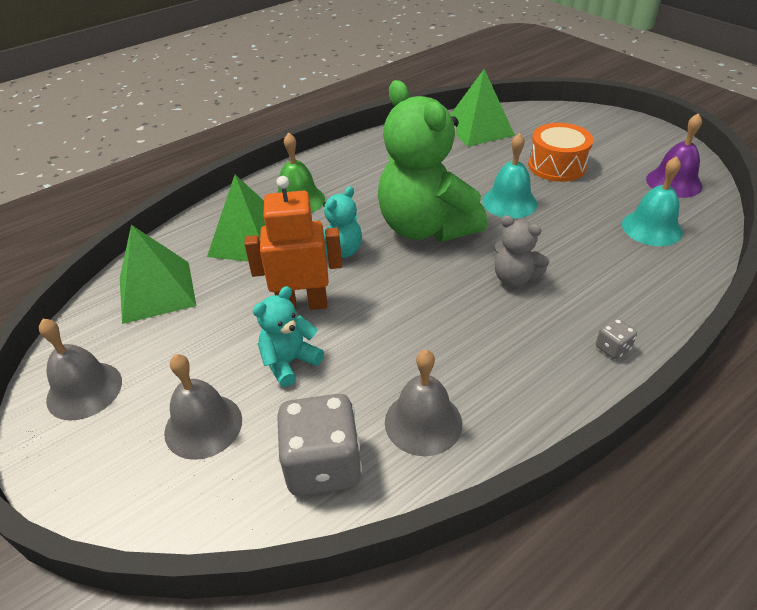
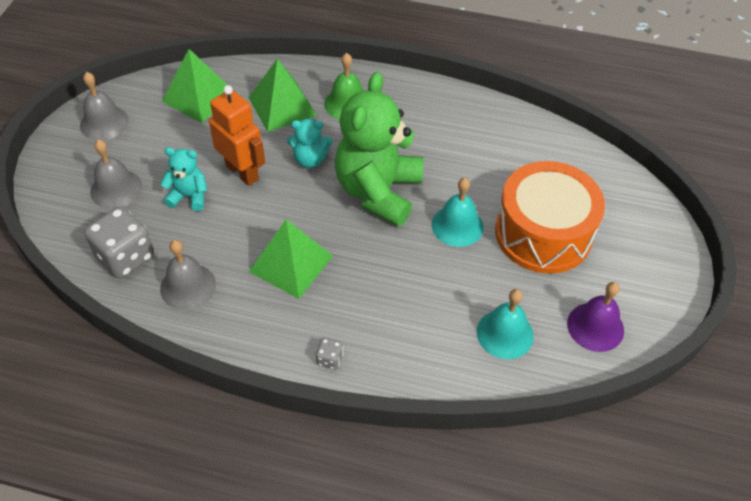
camera: 50 degrees right, 10 degrees up
(478, 129) = (552, 154): green pyramid -> green pyramid (291, 263)
(514, 278) = (362, 271): grey teddy bear -> none
(557, 165) = (543, 233): orange drum -> orange drum, size x1.64

